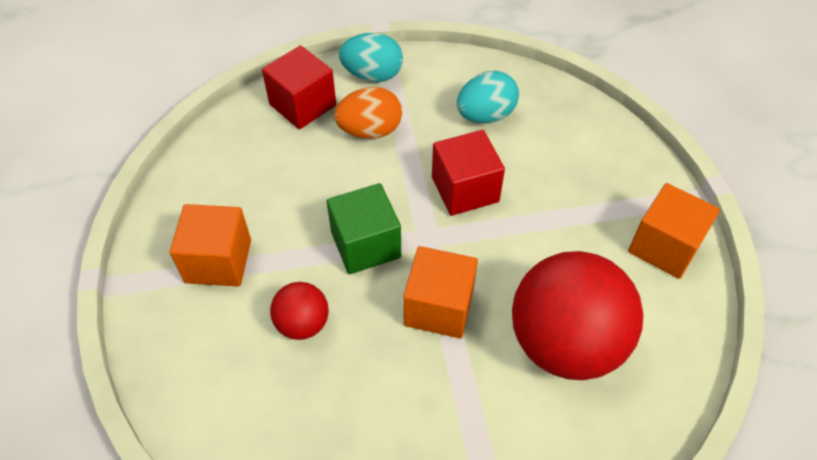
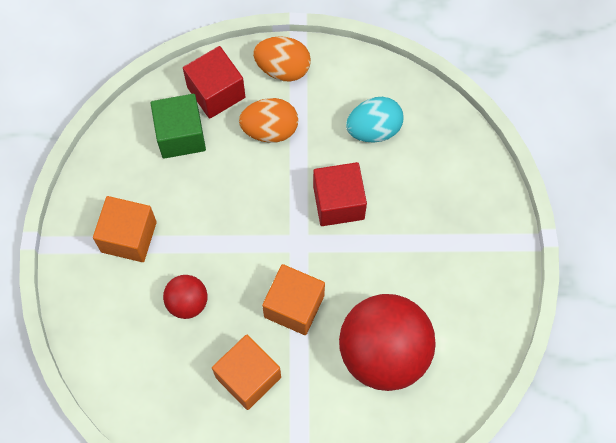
camera: 10 degrees right, 15 degrees up
(365, 244) = (247, 241): green cube -> green cube (181, 135)
(372, 75) = (283, 68): turquoise egg -> orange egg
(664, 246) = (488, 284): orange cube -> orange cube (248, 377)

